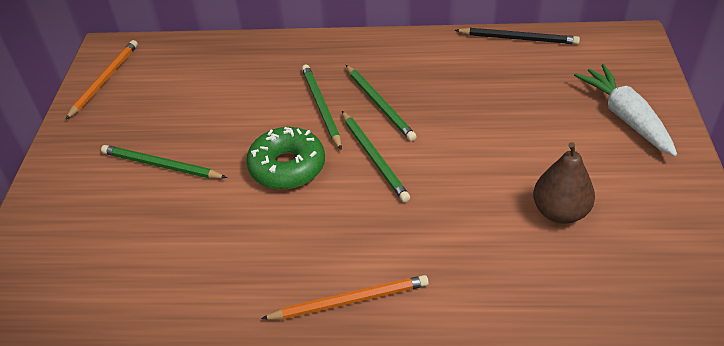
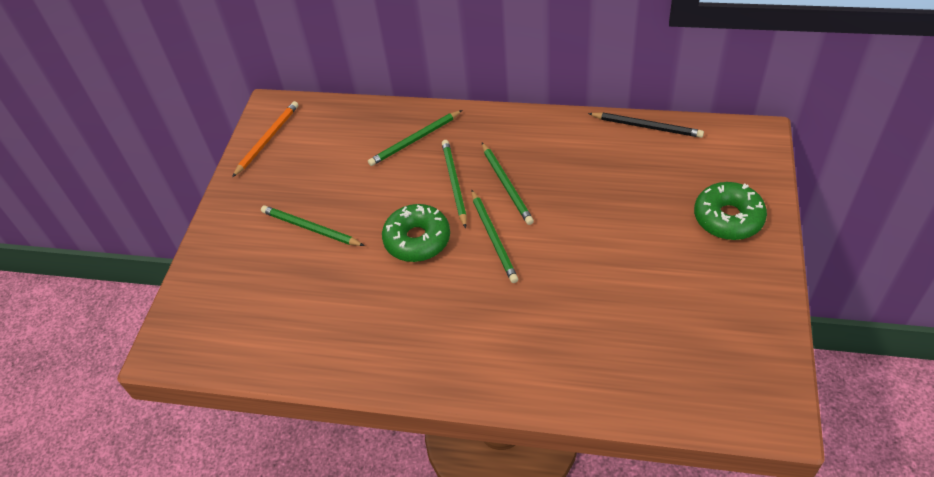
camera: 10 degrees right, 5 degrees up
(272, 68) = (415, 140): none -> green pencil
(349, 301) = (453, 367): orange pencil -> none
(560, 212) = (646, 305): brown pear -> none
(625, 117) = (728, 218): white carrot -> green donut

